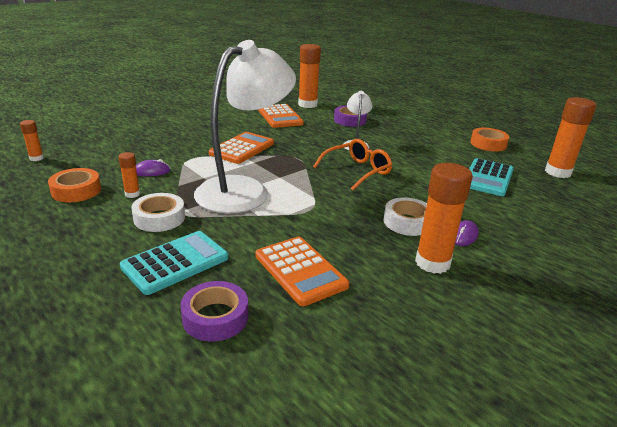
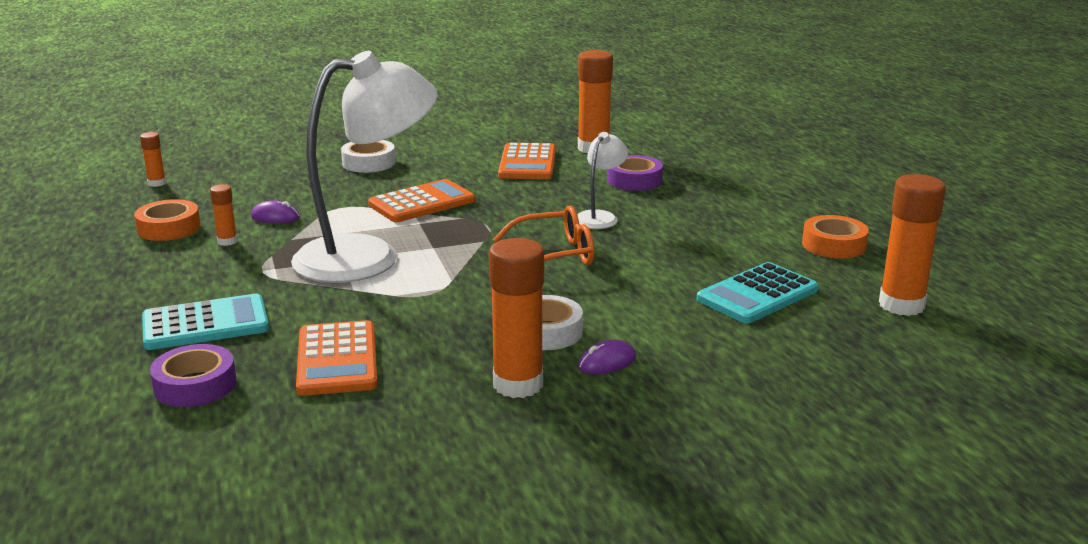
camera: 25 degrees right, 5 degrees down
(159, 218) = (233, 273): white tape -> white tape (369, 163)

